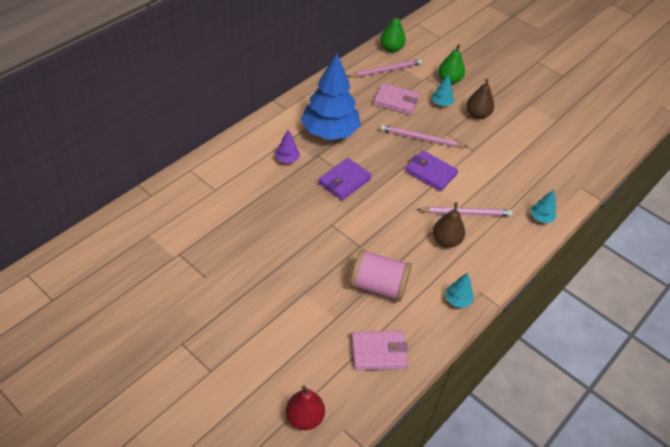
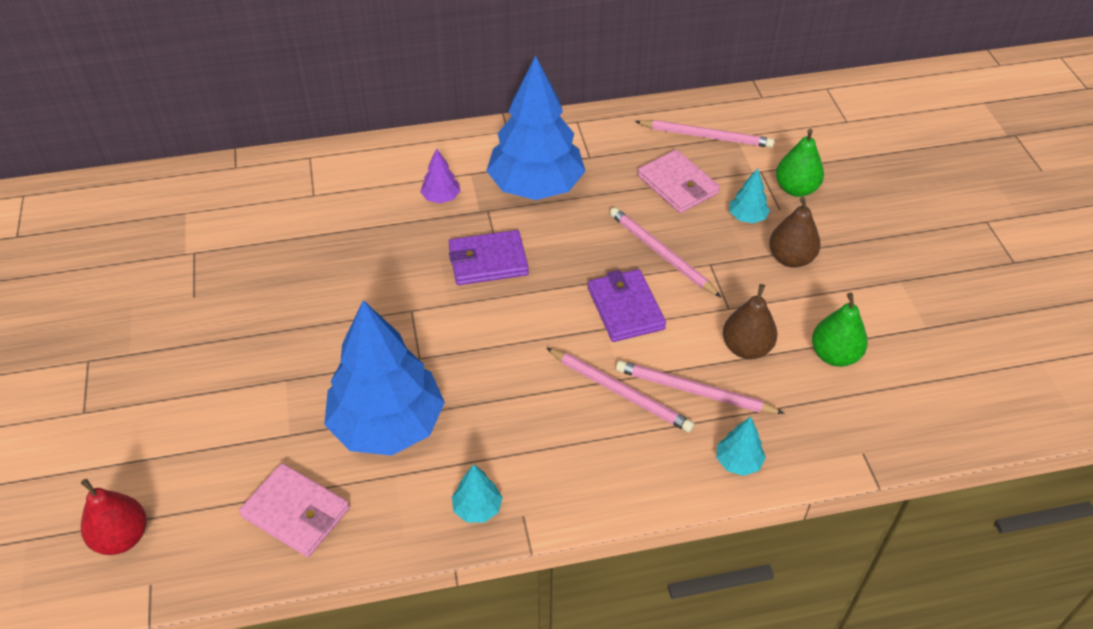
camera: 40 degrees right, 0 degrees up
(378, 286) = (387, 425): pink spool -> blue tree
(391, 48) = (747, 108): green pear -> green pear (834, 355)
(446, 240) = (549, 415): brown pear -> brown pear (746, 348)
(495, 196) = (694, 391): none -> pink pencil

